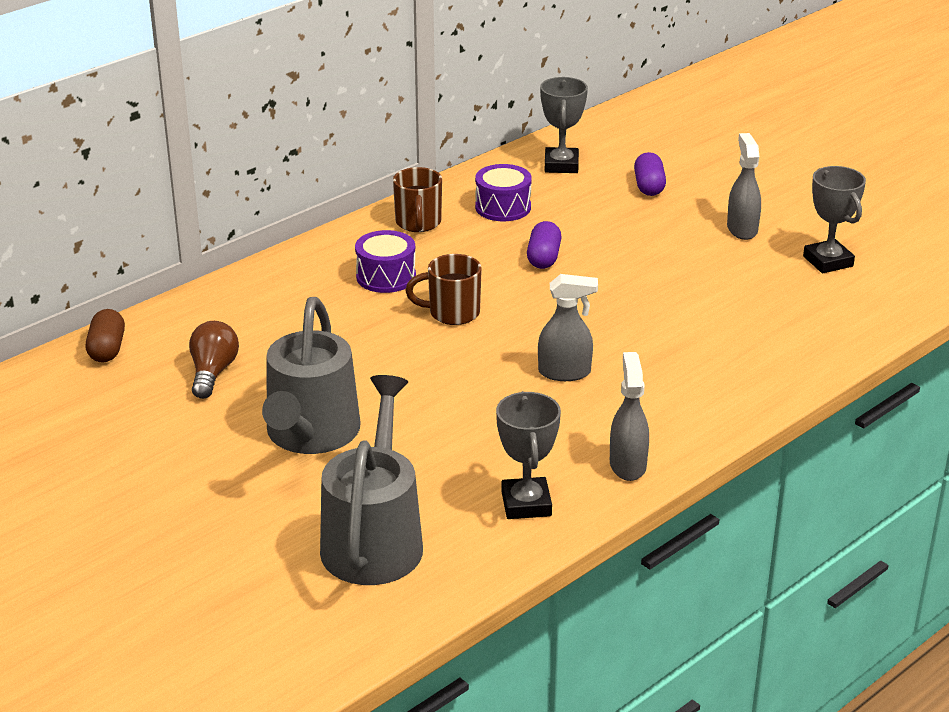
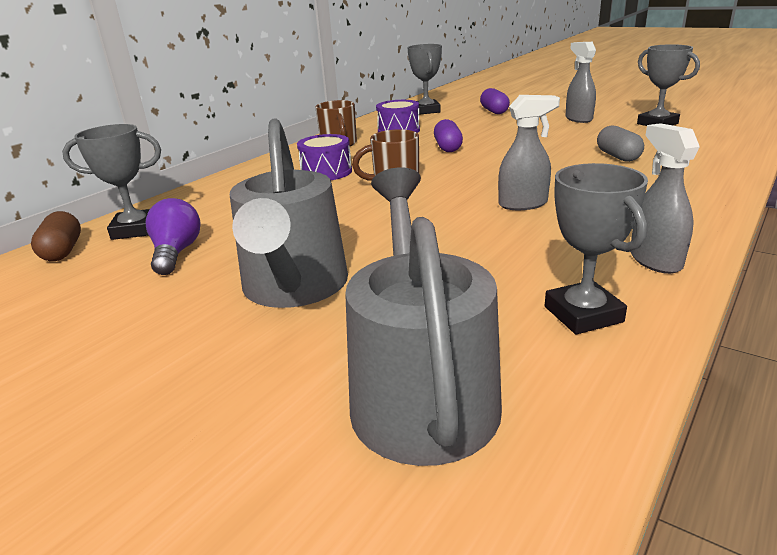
camera: 10 degrees left, 5 degrees down
(174, 332) = (135, 230): none -> grey trophy
(213, 373) = (176, 253): brown light bulb -> purple light bulb
(722, 316) = (618, 156): none -> grey capsule

